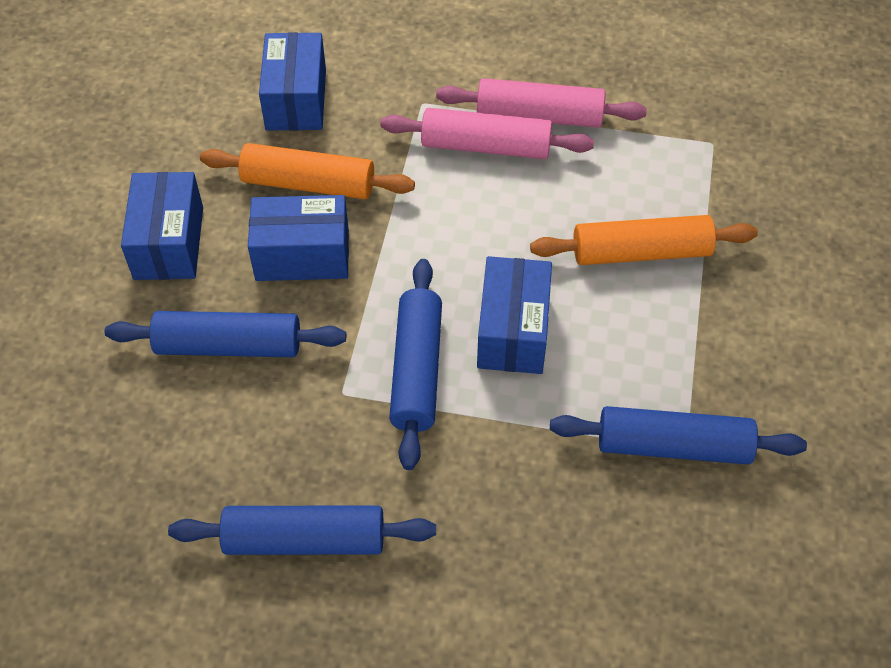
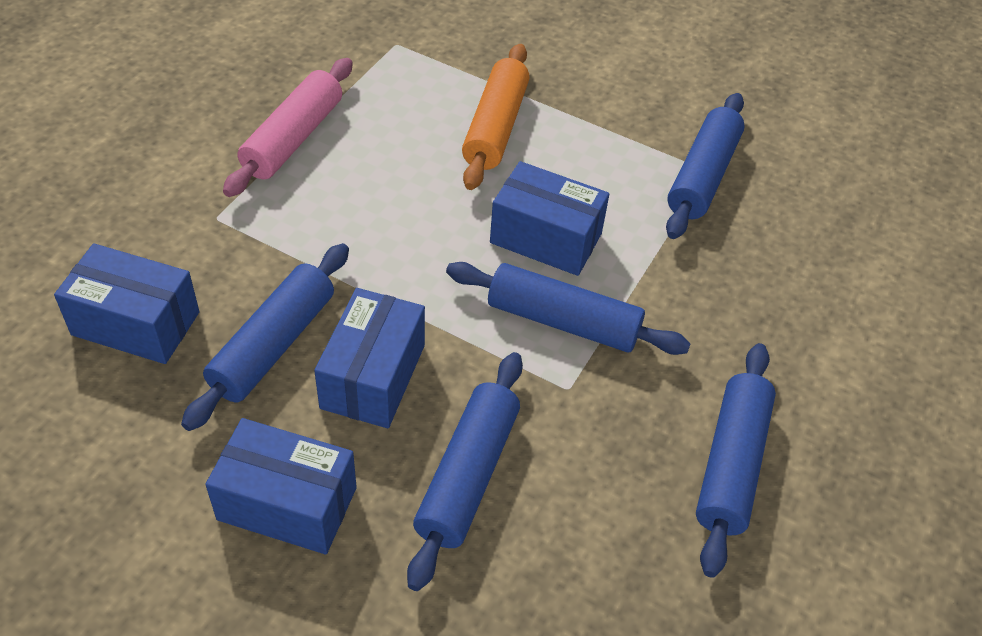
camera: 75 degrees left, 5 degrees down
(308, 184) = (273, 345): orange rolling pin -> blue rolling pin
(486, 146) = (308, 188): pink rolling pin -> none

